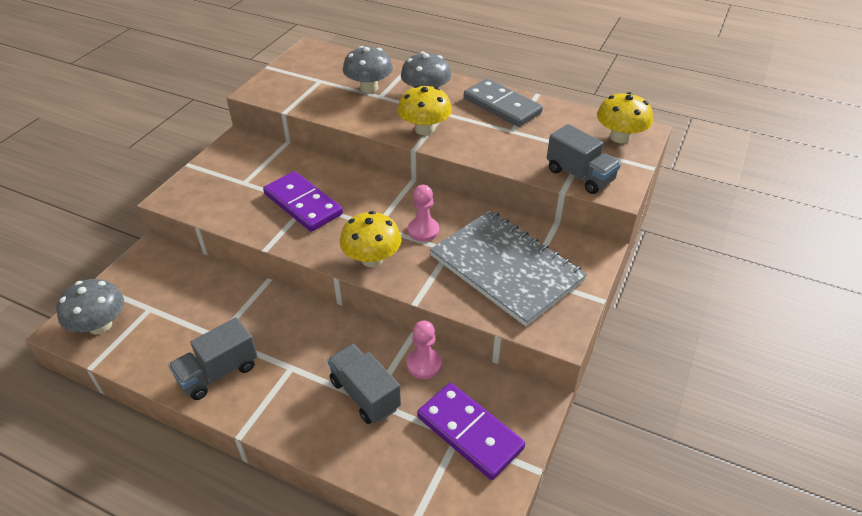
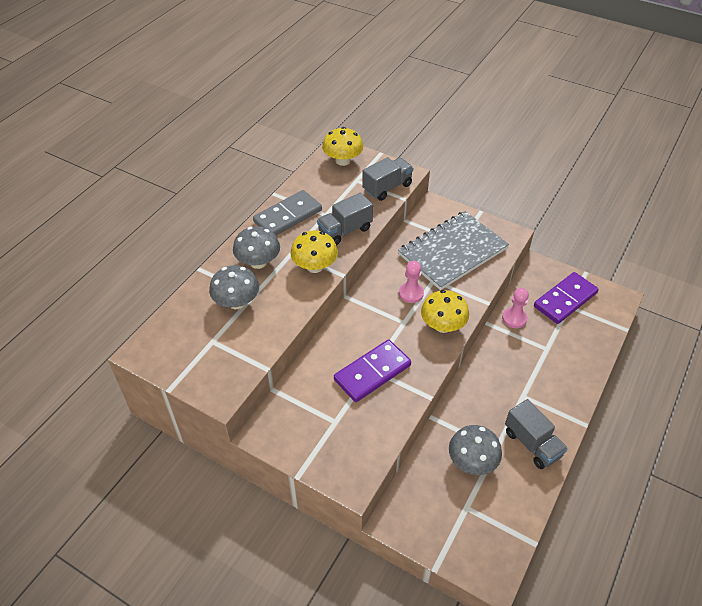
camera: 85 degrees left, 5 degrees up
(100, 325) = (488, 546): grey mushroom -> grey mushroom (472, 461)
(365, 394) = (542, 352): grey truck -> grey truck (345, 230)

